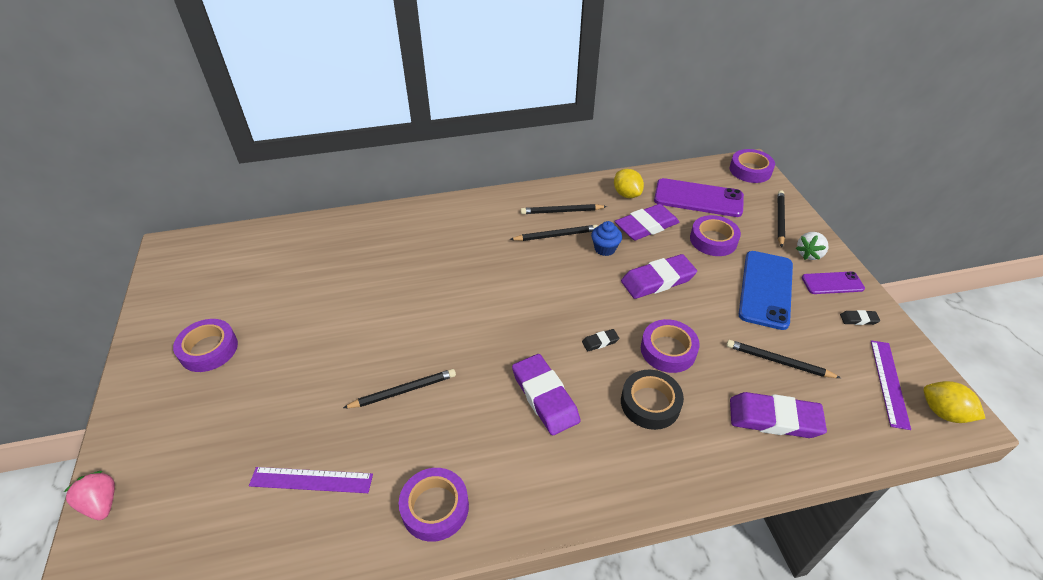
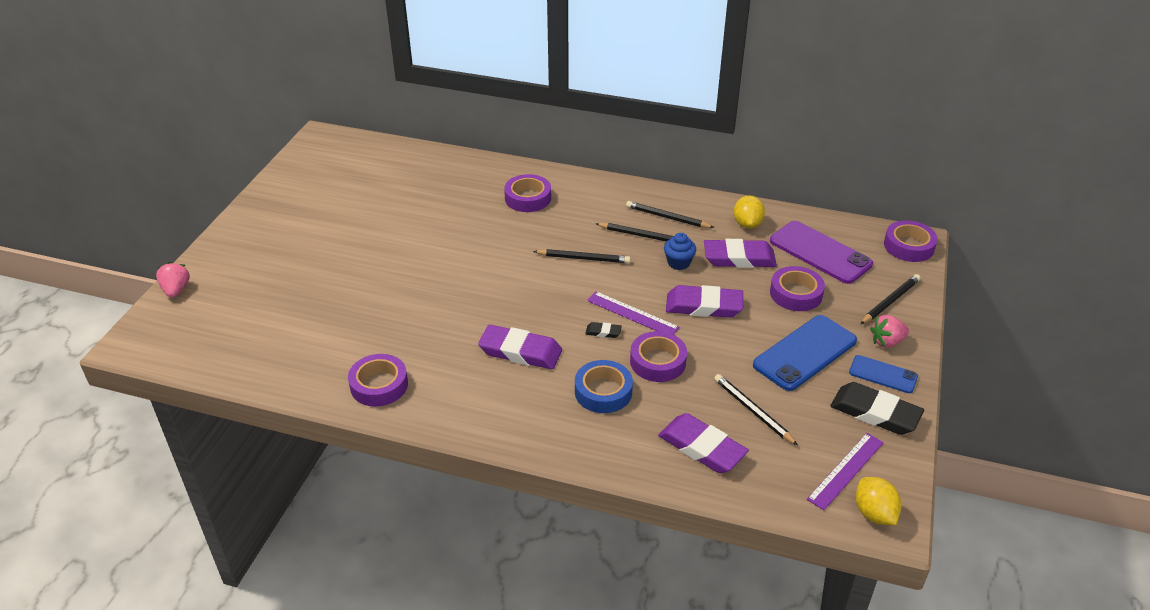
camera: 30 degrees right, 5 degrees down
(209, 349) = (300, 221): purple tape -> purple tape (528, 198)
(311, 480) = (310, 332): purple ruler -> purple ruler (632, 314)
(403, 391) = (416, 303): black pencil -> black pencil (583, 258)
(545, 397) = (520, 351): purple eraser -> purple eraser turned 75 degrees counterclockwise
(650, 403) = (603, 391): black tape -> blue tape
(809, 254) = (887, 342): white strawberry -> pink strawberry
(832, 283) = (883, 374): purple phone -> blue phone
(858, 319) = (875, 413): black eraser -> black eraser, size x2.22

